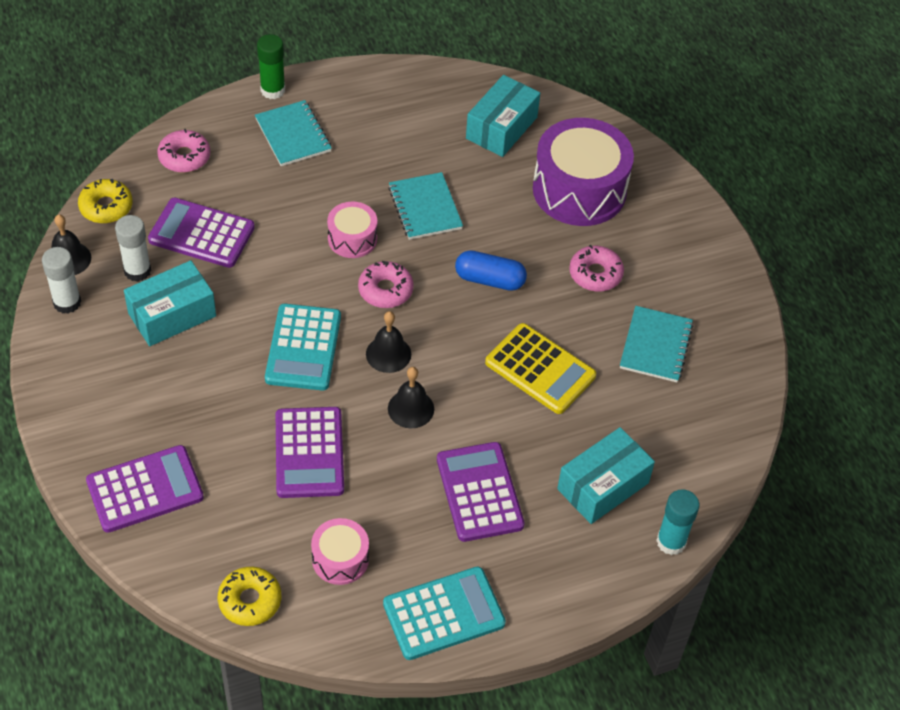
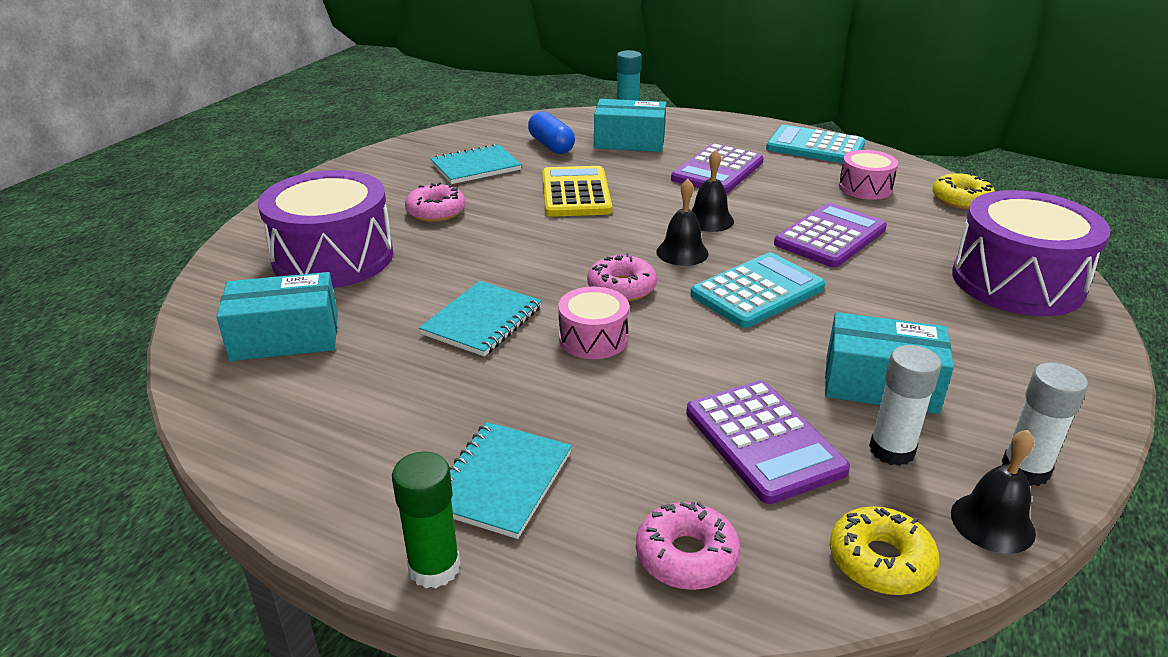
camera: 130 degrees left, 20 degrees down
(145, 489) = (1017, 282): purple calculator -> purple drum
(489, 280) = (520, 248): blue capsule -> blue capsule (551, 146)

